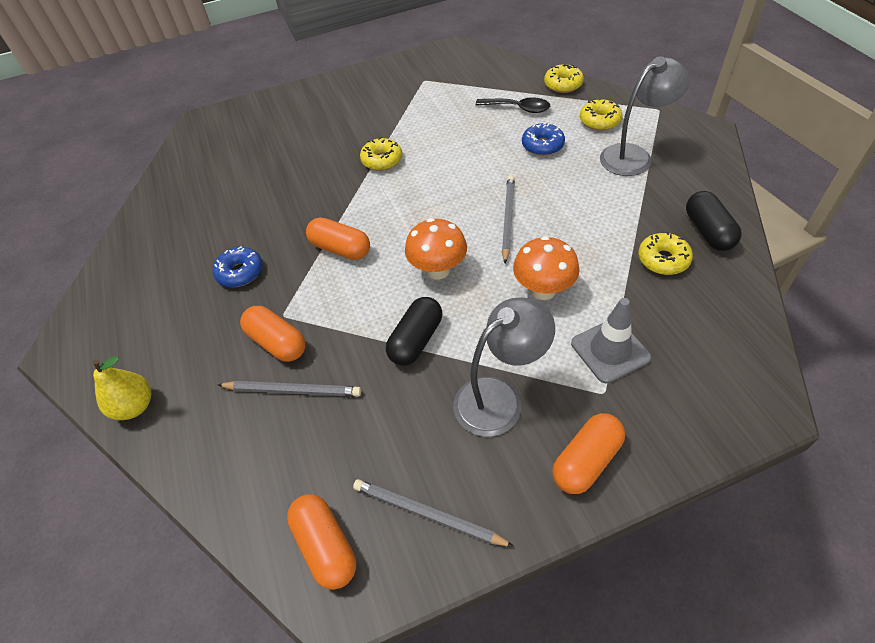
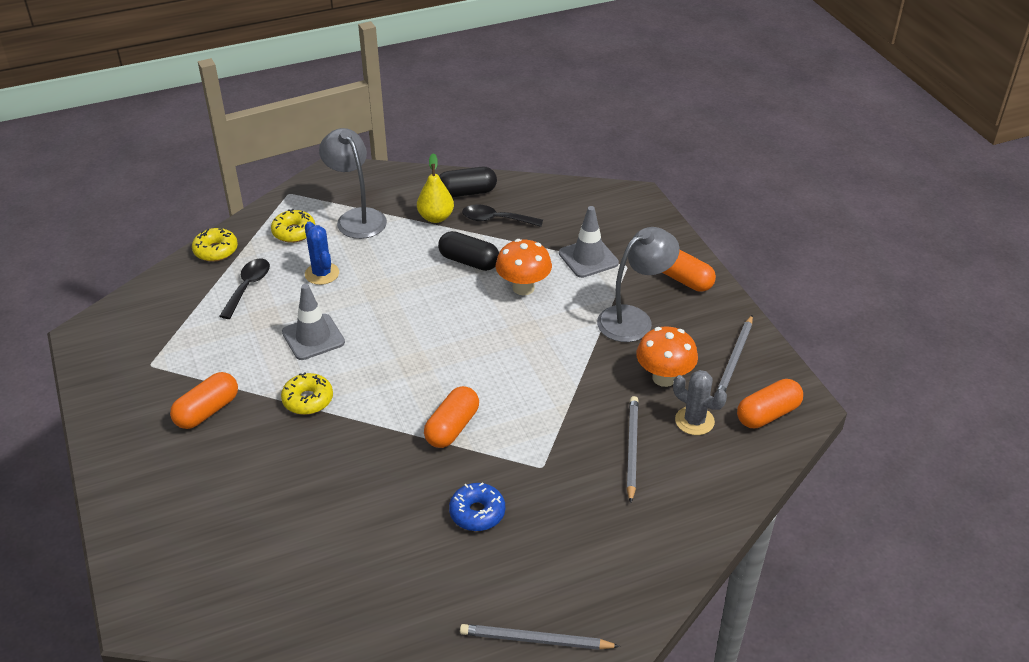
camera: 95 degrees left, 10 degrees down
(135, 406) = (655, 573): yellow pear -> yellow pear (436, 217)
(277, 342) = (577, 467): orange capsule -> orange capsule (207, 411)
(324, 456) = (694, 421): none -> grey cactus
(416, 340) = (576, 367): black capsule -> black capsule (469, 261)
(438, 270) = (492, 353): orange mushroom -> orange mushroom (664, 378)
(456, 152) = (313, 337): none -> grey traffic cone
(499, 398) = (634, 319): grey lamp -> grey lamp turned 90 degrees clockwise
(507, 219) = (429, 304): grey pencil -> grey pencil (536, 640)
(542, 145) = (322, 274): blue donut -> blue cactus
(663, 260) = (495, 220): yellow donut -> black spoon

